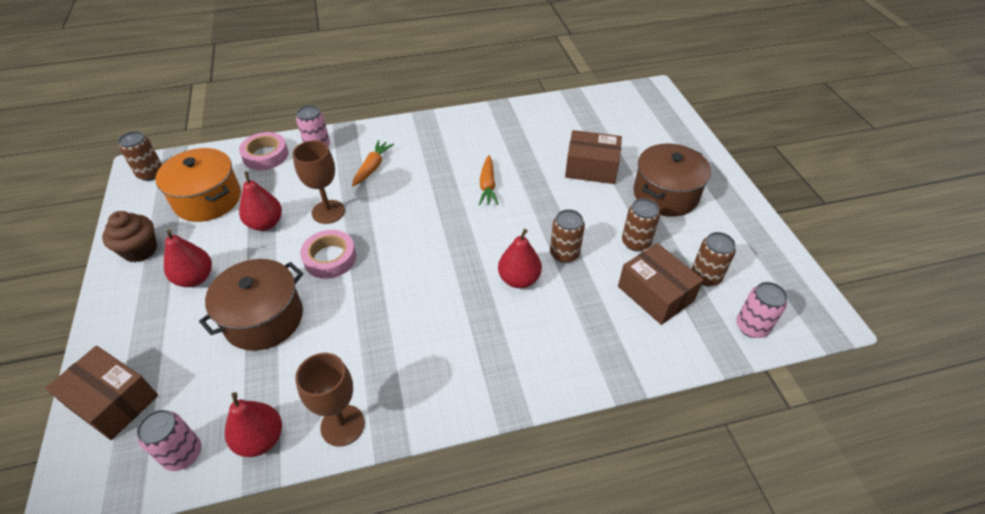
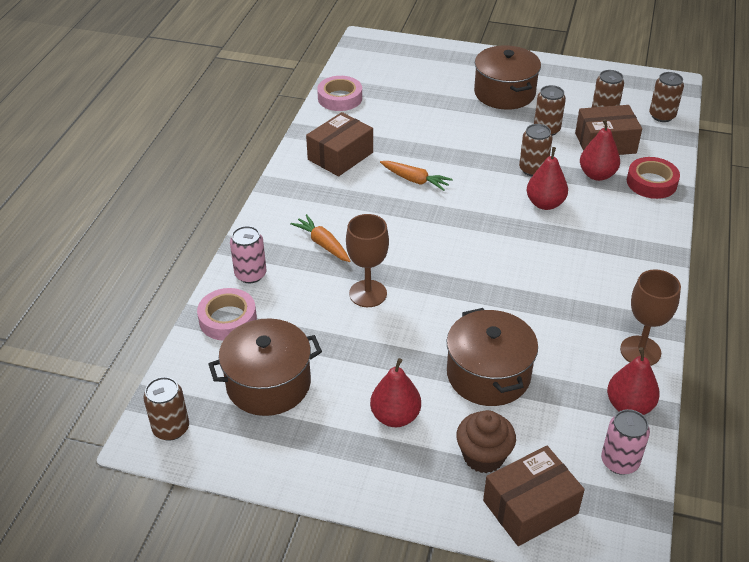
camera: 60 degrees left, 5 degrees down
(140, 250) = (314, 457): brown cupcake -> brown cupcake (483, 456)
(208, 199) = (268, 384): orange pot -> brown pot
(265, 223) = (349, 344): red pear -> red pear (597, 175)
(330, 258) = (437, 309): pink tape -> pink tape (340, 98)
(591, 168) = (440, 115): brown box -> brown box (340, 156)
(620, 354) = (651, 182): none -> red tape
(752, 327) = (662, 116): pink can -> brown can

